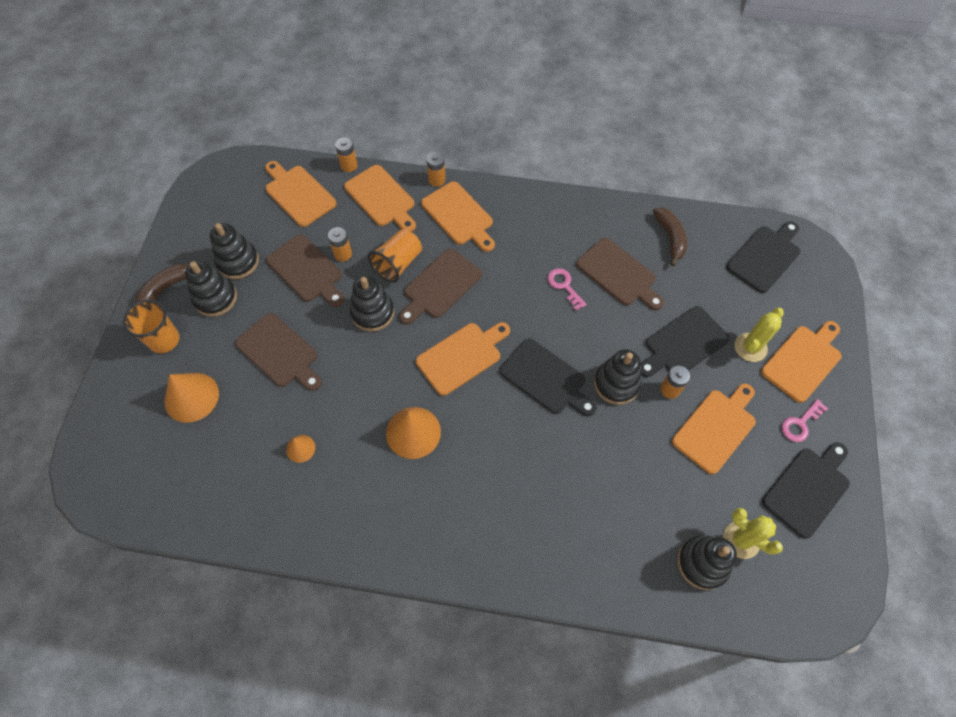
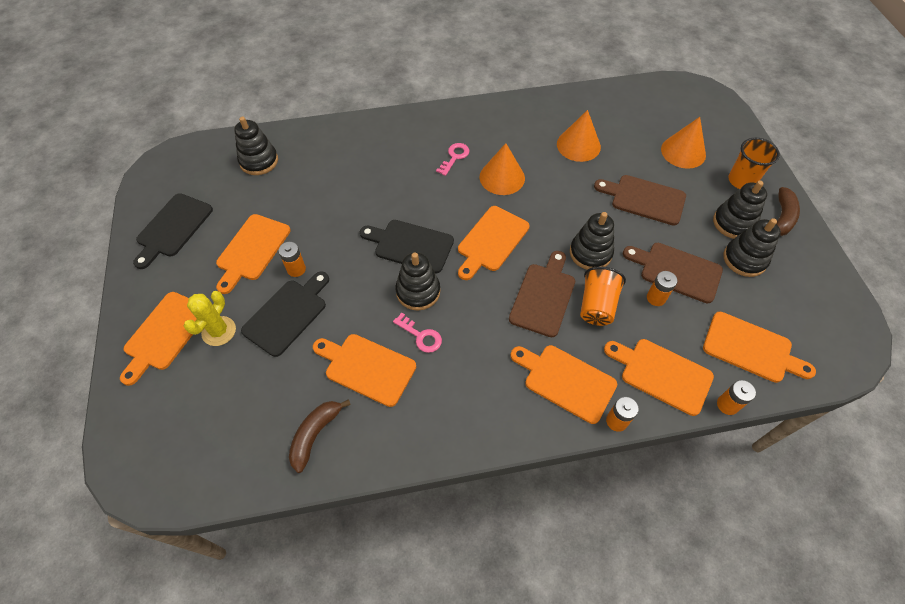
camera: 160 degrees right, 5 degrees down
(300, 448) = (578, 145): orange cone -> orange cone, size x1.91
(616, 383) = (346, 260): black stacking toy -> black stacking toy (418, 291)
(619, 274) = (366, 368): brown cutting board -> orange cutting board
(670, 238) = (315, 434): brown banana -> brown banana turned 60 degrees clockwise
(741, 540) = (230, 181): yellow cactus -> none
(765, 256) = (198, 447): black cutting board -> none
(800, 423) = (173, 276): pink key -> pink key (454, 157)

